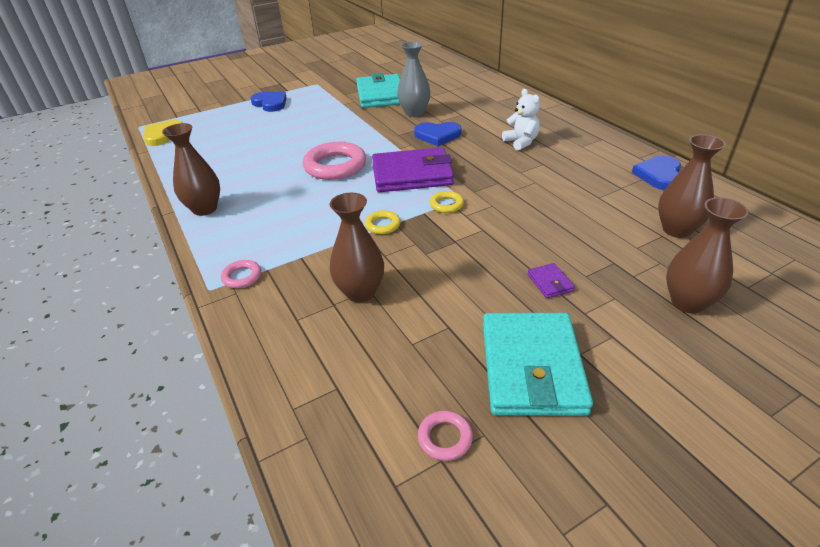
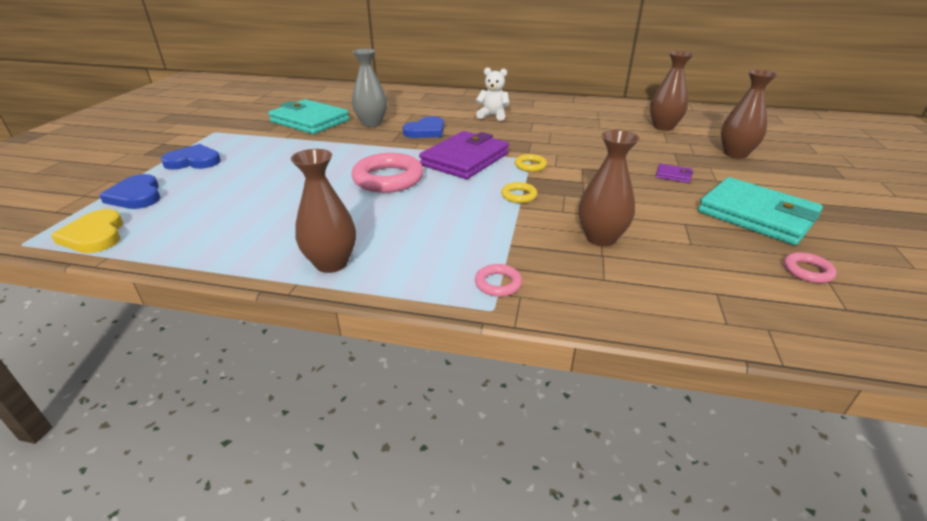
camera: 50 degrees left, 5 degrees down
(659, 175) = (601, 107): blue heart -> blue heart (136, 196)

